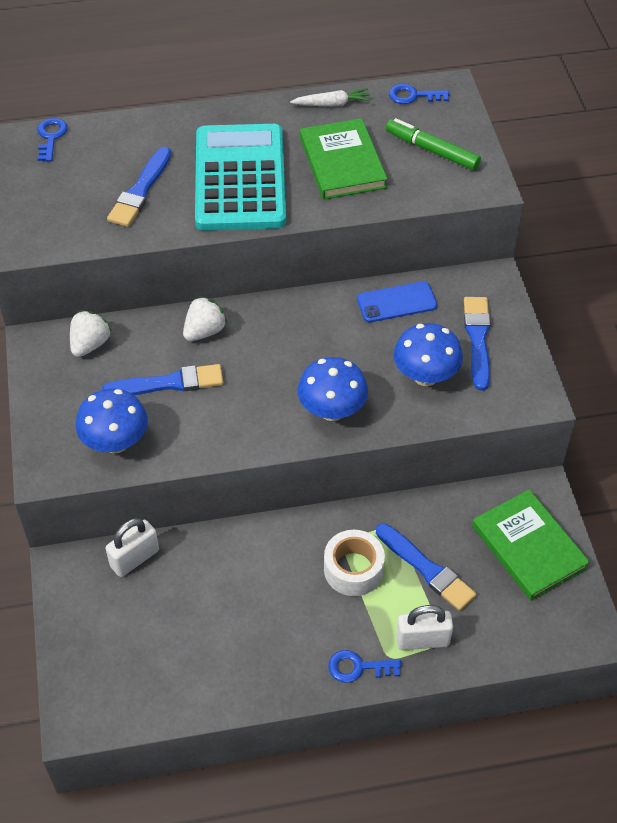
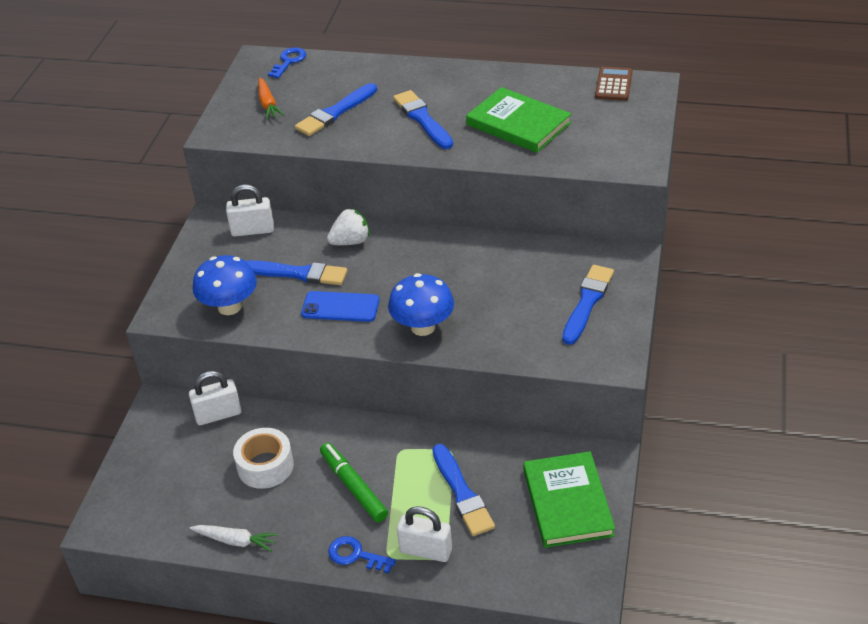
camera: 25 degrees right, 10 degrees down
(58, 196) = (268, 104): none -> orange carrot
(90, 344) = (252, 230): white strawberry -> white padlock
(240, 179) = (422, 119): turquoise calculator -> blue brush
(332, 104) = (536, 78): white carrot -> white carrot (235, 541)
(342, 162) = (518, 124): green book -> green book turned 60 degrees counterclockwise
(353, 569) = (396, 475): white tape -> white tape (265, 466)
(396, 302) = (530, 256): blue phone -> blue phone (340, 307)
(413, 96) = (613, 85): blue key -> brown calculator
(425, 376) = (522, 320): blue mushroom -> none
(432, 150) = (604, 129): green marker -> green marker (353, 487)

